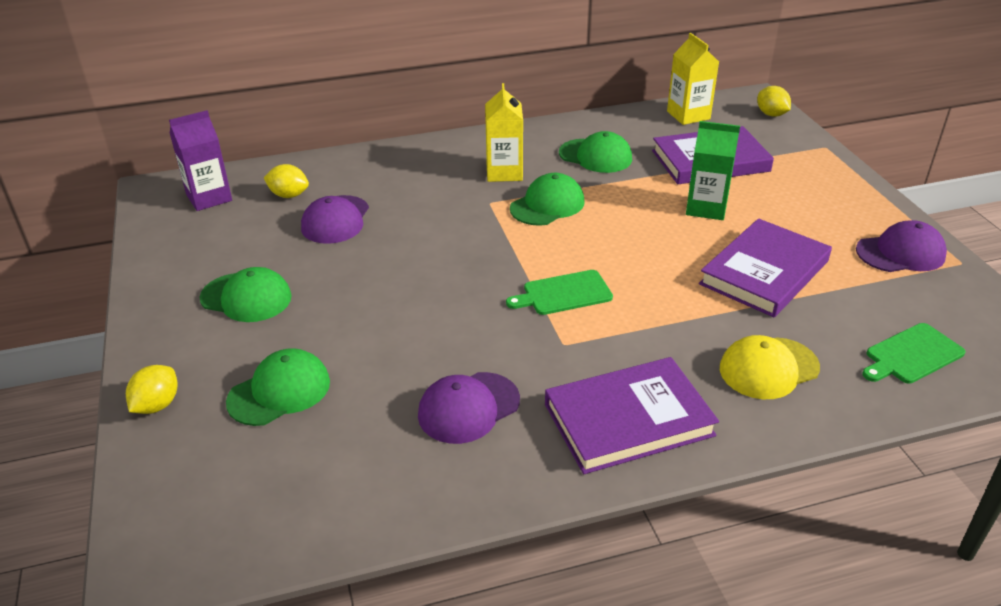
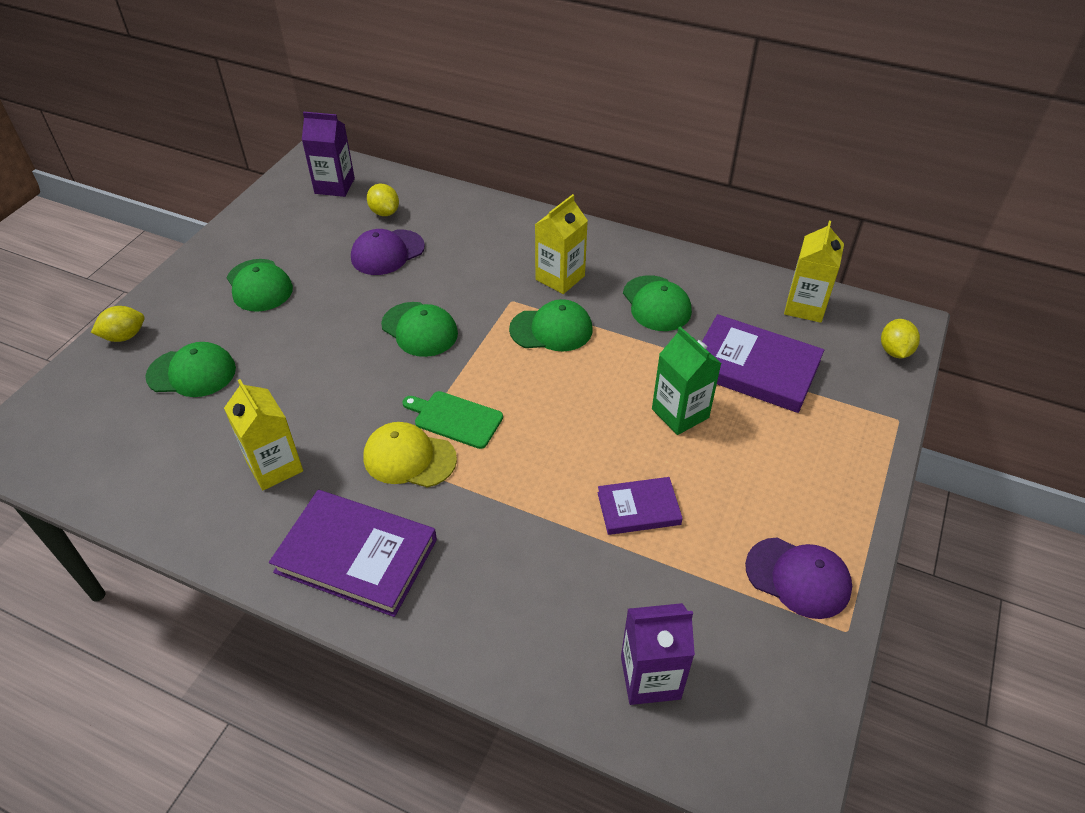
camera: 40 degrees right, 10 degrees up
(445, 255) = (419, 329): none -> green cap
(468, 408) = (274, 466): purple cap -> yellow carton
(764, 272) = (638, 508): purple book -> purple book, size x0.58
(768, 368) = (513, 594): yellow cap -> yellow cap (409, 458)
(912, 355) = (650, 677): green cutting board -> purple carton

